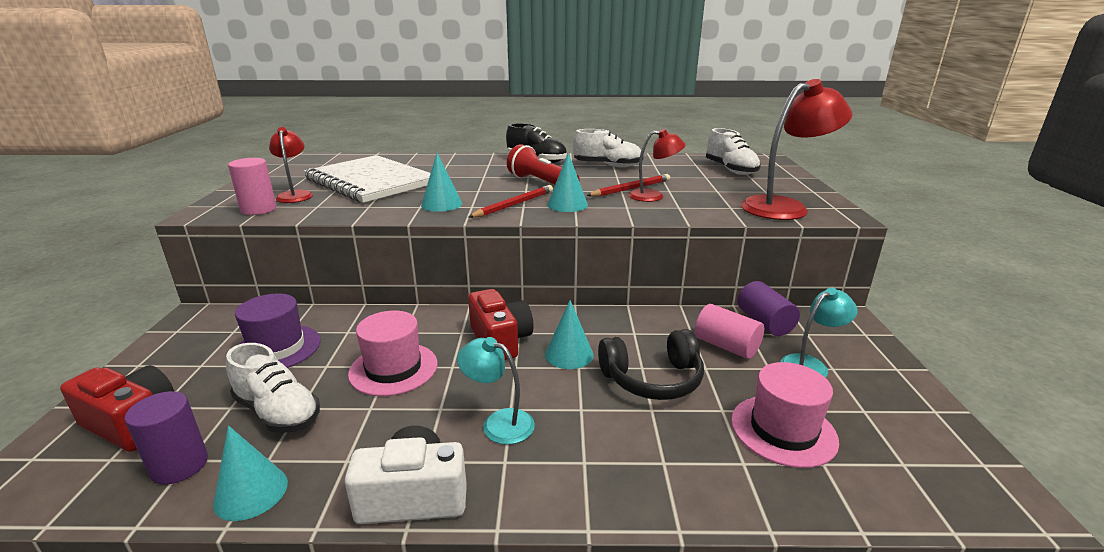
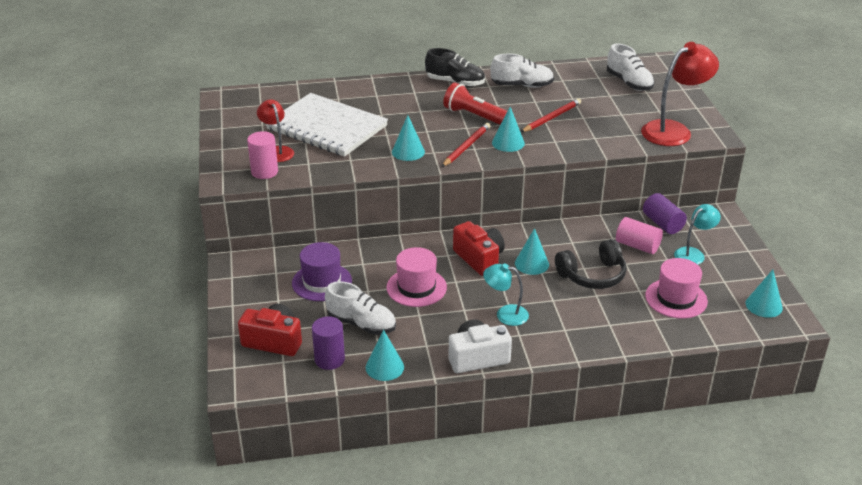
camera: 10 degrees left, 10 degrees up
(653, 196) = (572, 126): red lamp -> none
(944, 461) = (764, 305): none -> turquoise cone

